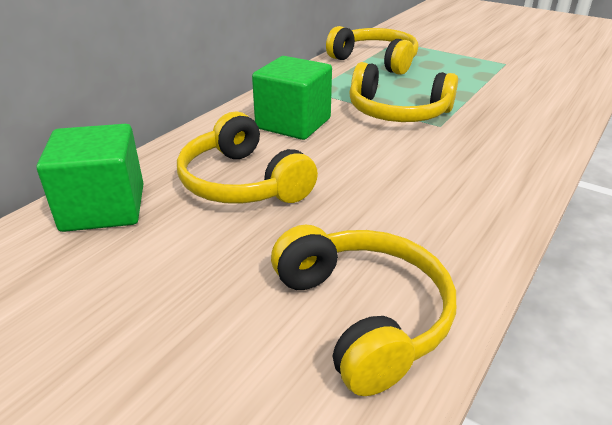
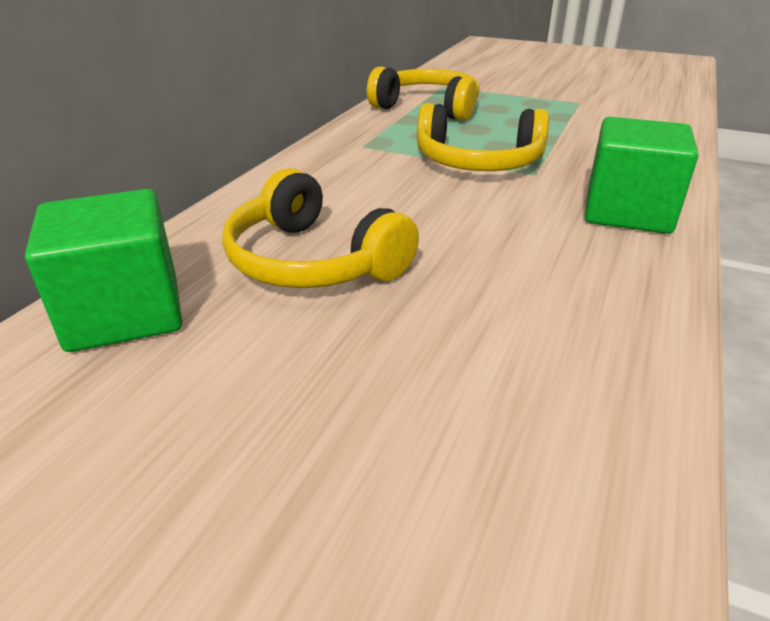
camera: 10 degrees left, 0 degrees up
(293, 123) = (354, 184): green cube -> green cube (627, 212)
(363, 315) = (541, 417): yellow headphones -> none

